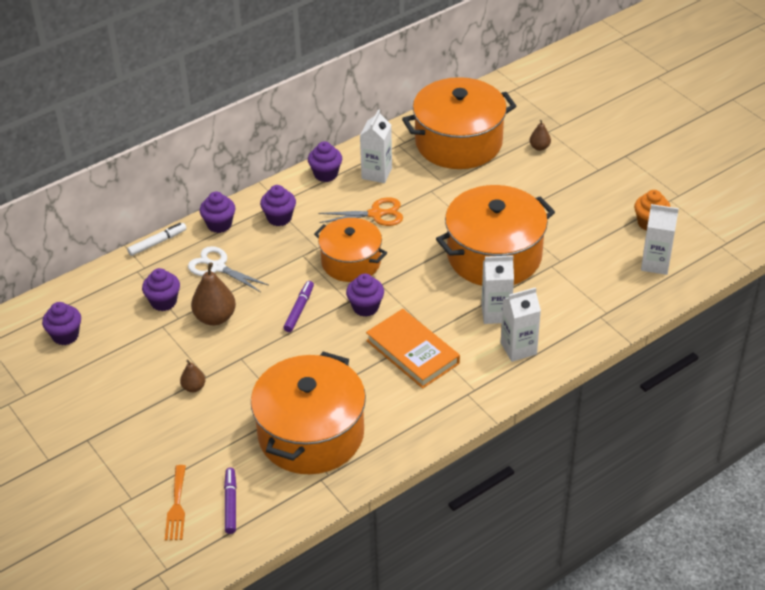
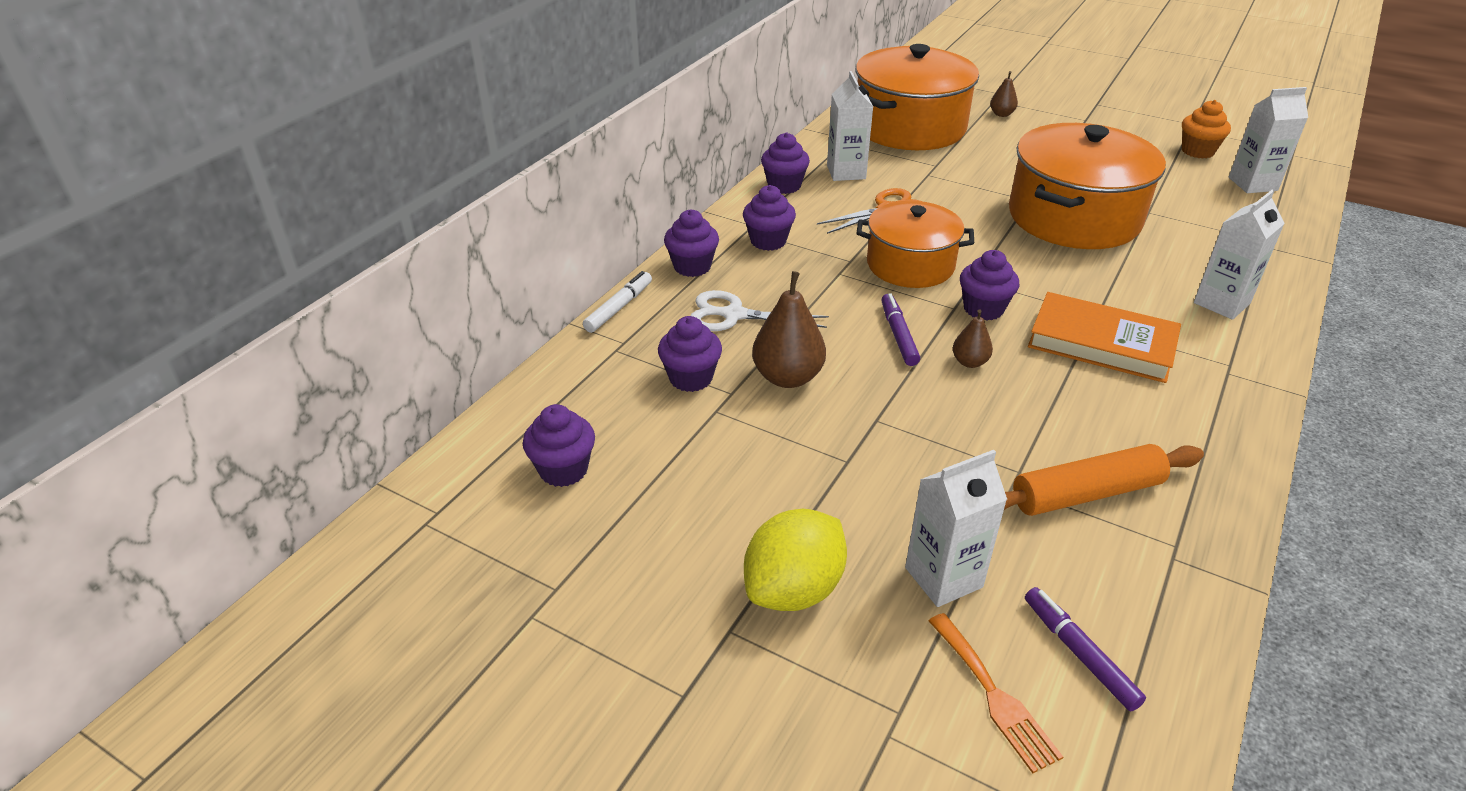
camera: 25 degrees left, 5 degrees down
(128, 431) = (794, 589): none -> yellow lemon
(193, 387) = (842, 483): brown pear -> brown pear (969, 362)
(311, 434) = (1086, 493): orange pot -> orange rolling pin
(496, 313) = (1149, 273): white carton -> white carton (943, 577)

